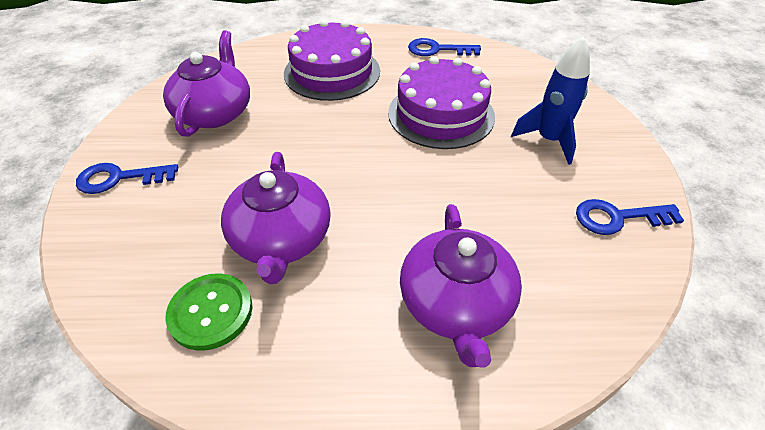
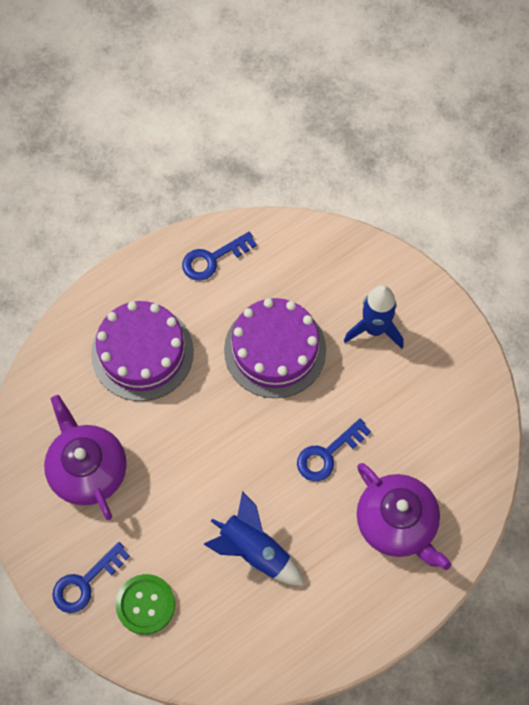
camera: 35 degrees left, 20 degrees up
(211, 312) = (258, 630): green button -> green button (145, 604)
(281, 239) = (254, 550): purple teapot -> blue rocket
(617, 218) = (457, 383): blue key -> blue key (327, 454)

